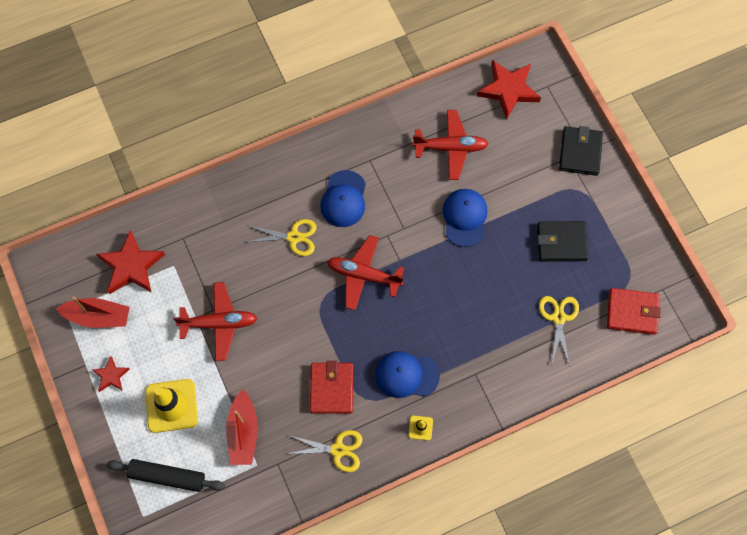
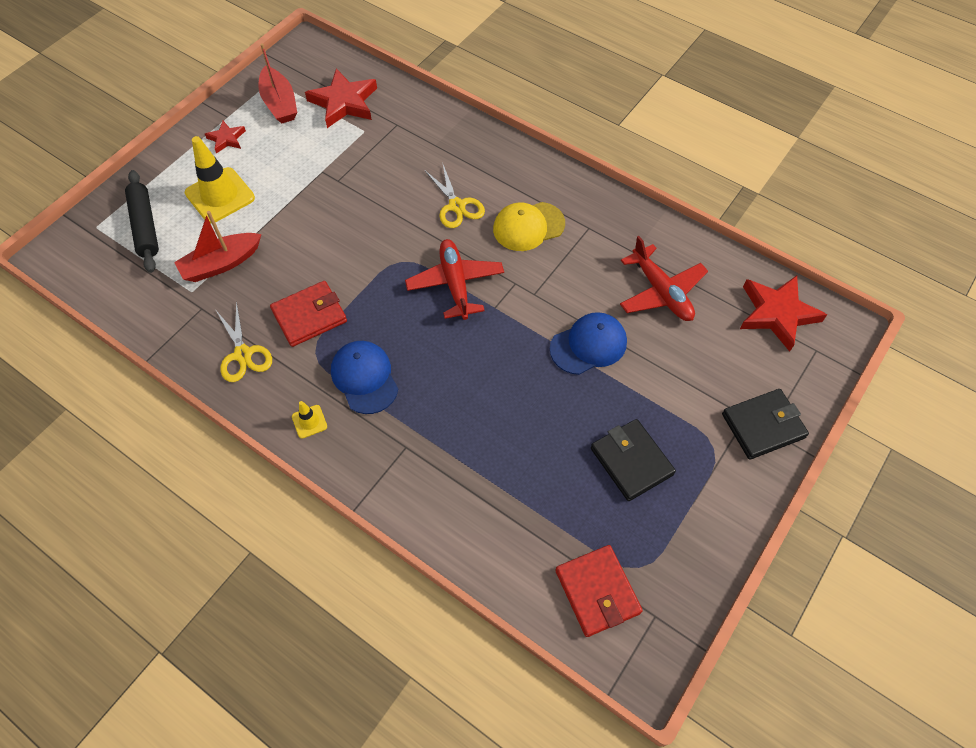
camera: 60 degrees right, 10 degrees down
(219, 323) = (326, 191): red plane -> none
(343, 199) = (528, 226): blue cap -> yellow cap
(559, 318) = (532, 505): yellow scissors -> none

